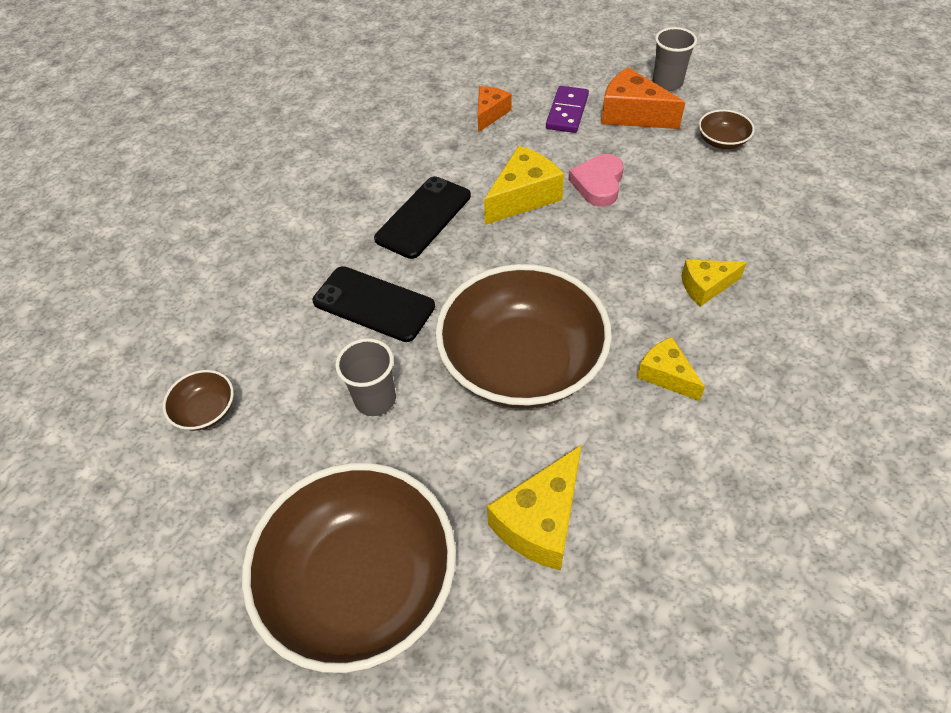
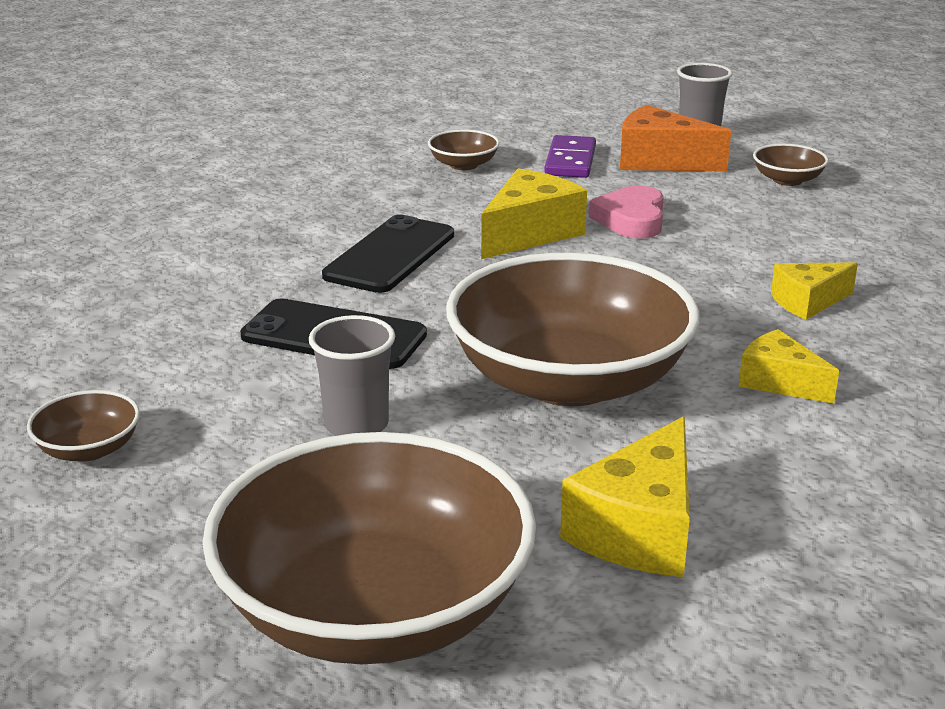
camera: 10 degrees left, 25 degrees down
(490, 114) = (463, 165): orange cheese -> brown bowl

